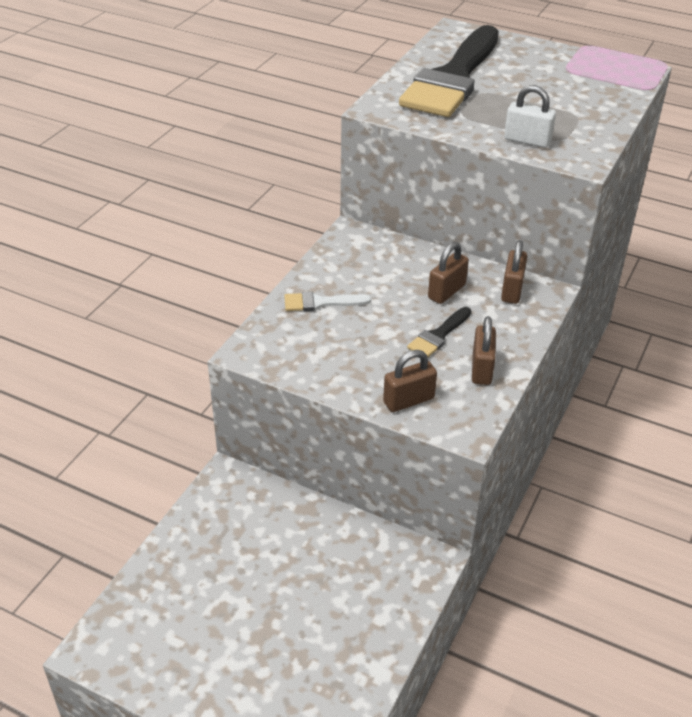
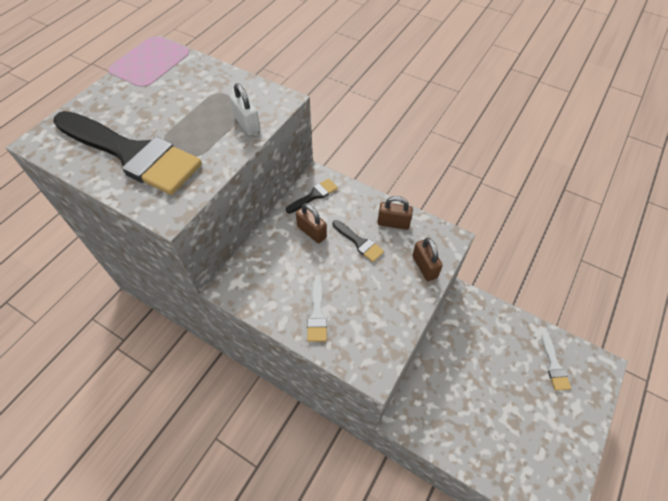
camera: 85 degrees left, 15 degrees up
(316, 681) = (554, 366): none -> white brush
(512, 290) = (314, 195): brown padlock -> black brush
(527, 140) = (247, 124): white padlock -> white padlock turned 60 degrees counterclockwise

